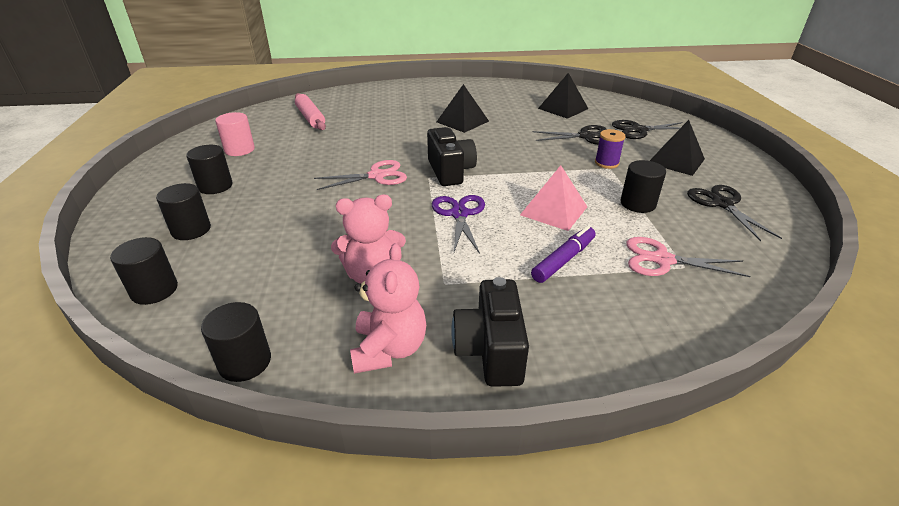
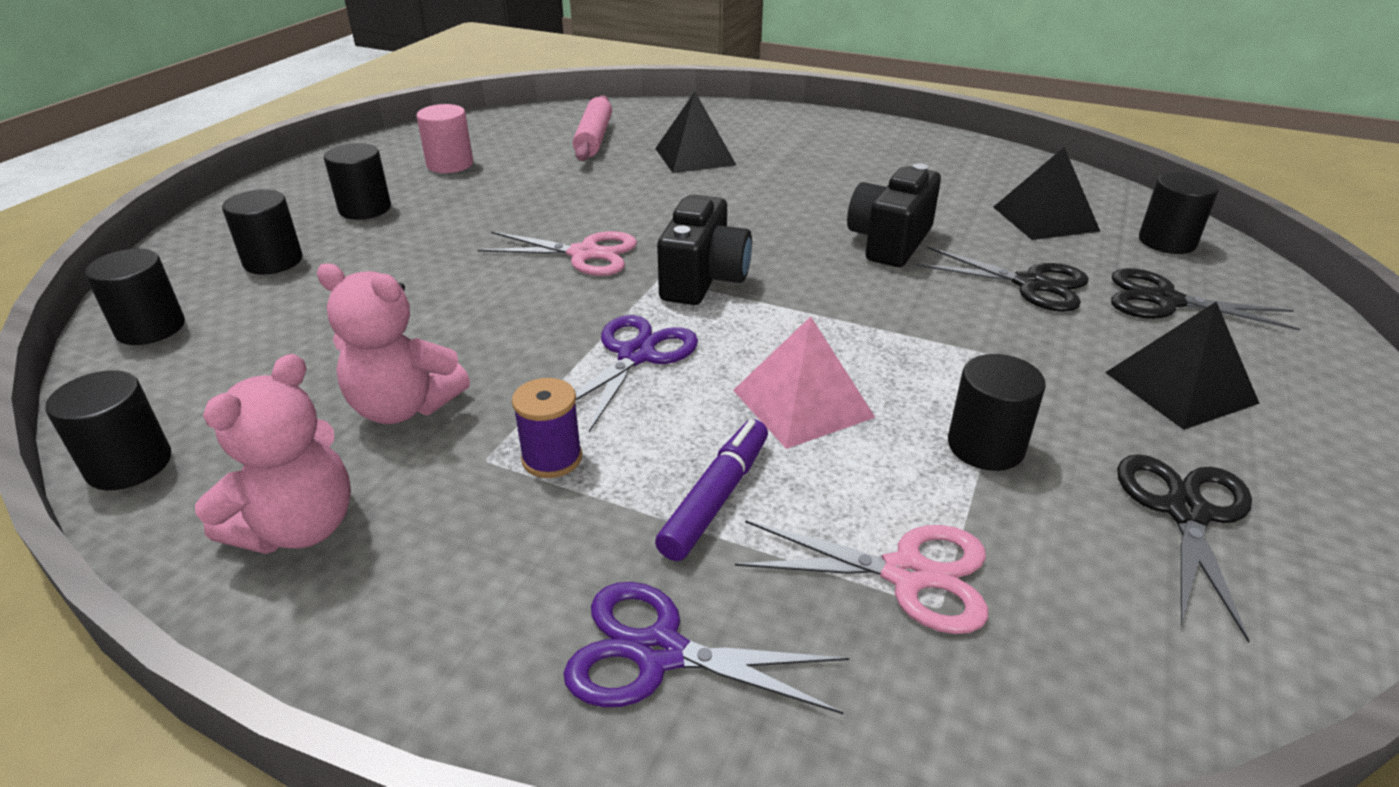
camera: 30 degrees right, 0 degrees up
(462, 121) = (823, 199): black pyramid -> black pyramid (695, 156)
(490, 351) = (423, 598): black camera -> black camera (889, 242)
(563, 260) = (716, 498): purple marker -> purple marker turned 45 degrees counterclockwise
(606, 163) = (1013, 347): purple spool -> purple spool (552, 458)
(611, 326) = (659, 653): none -> purple scissors
(615, 107) = (1167, 242): none -> black cylinder
(662, 260) = (906, 574): pink scissors -> pink scissors turned 150 degrees clockwise

